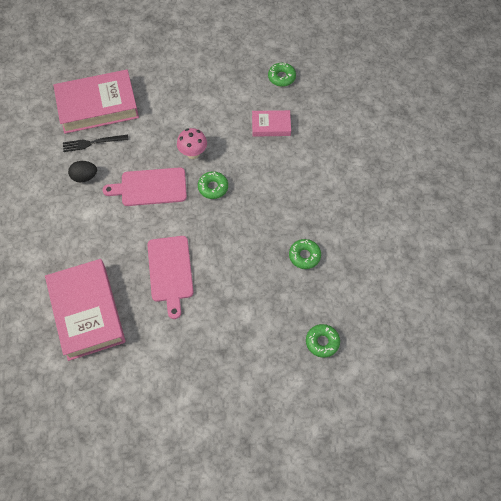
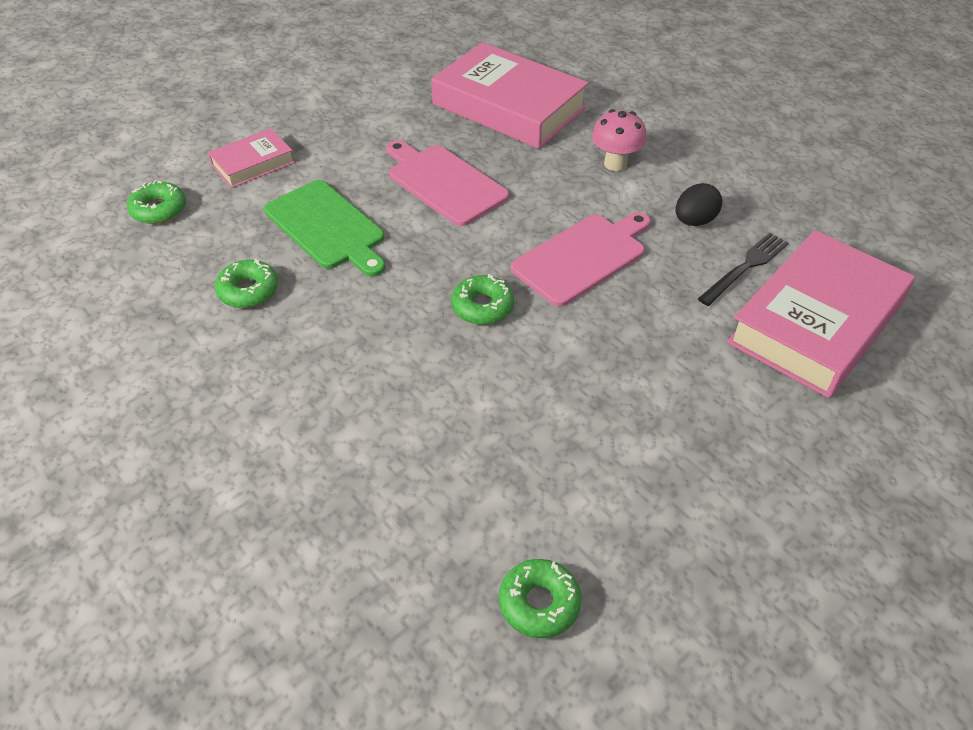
camera: 145 degrees right, 15 degrees down
(193, 153) = (569, 338): pink mushroom -> pink mushroom (615, 164)
(246, 275) = (327, 227): none -> green cutting board
(271, 126) = (469, 469): pink book -> pink book (253, 164)

